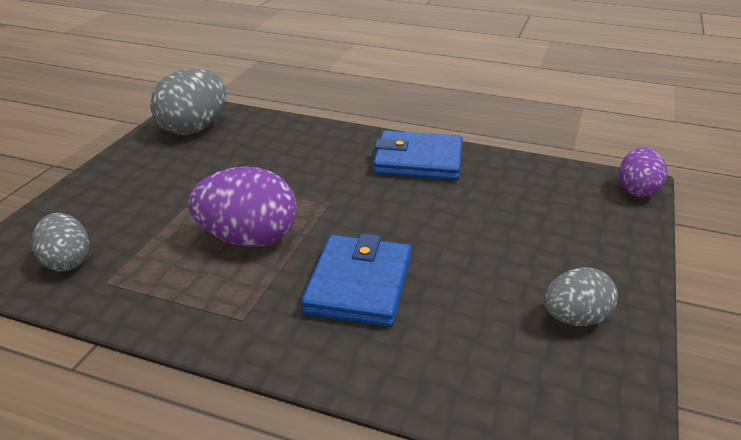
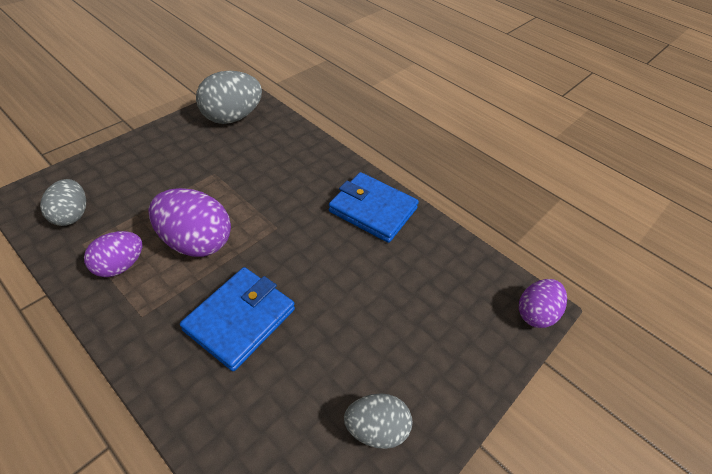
camera: 20 degrees right, 15 degrees up
(174, 286) = (120, 265): none -> purple egg

